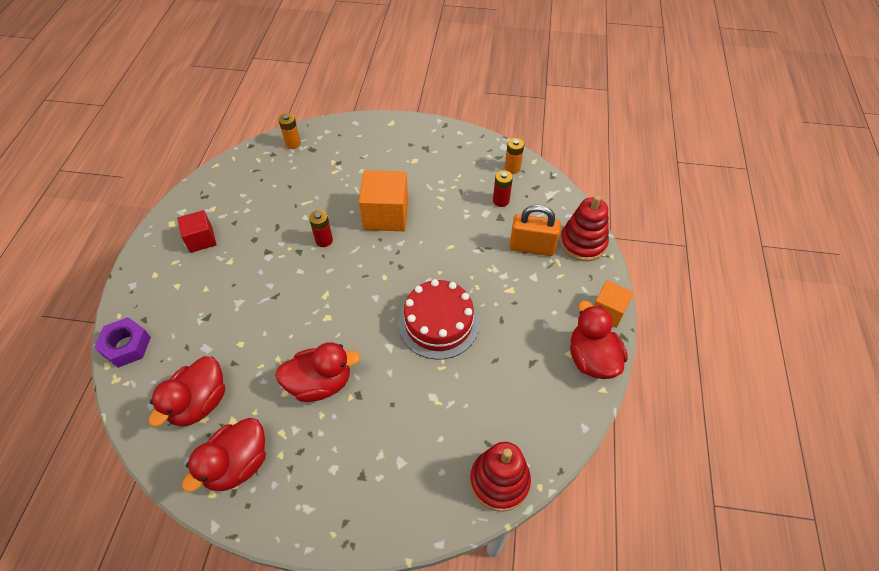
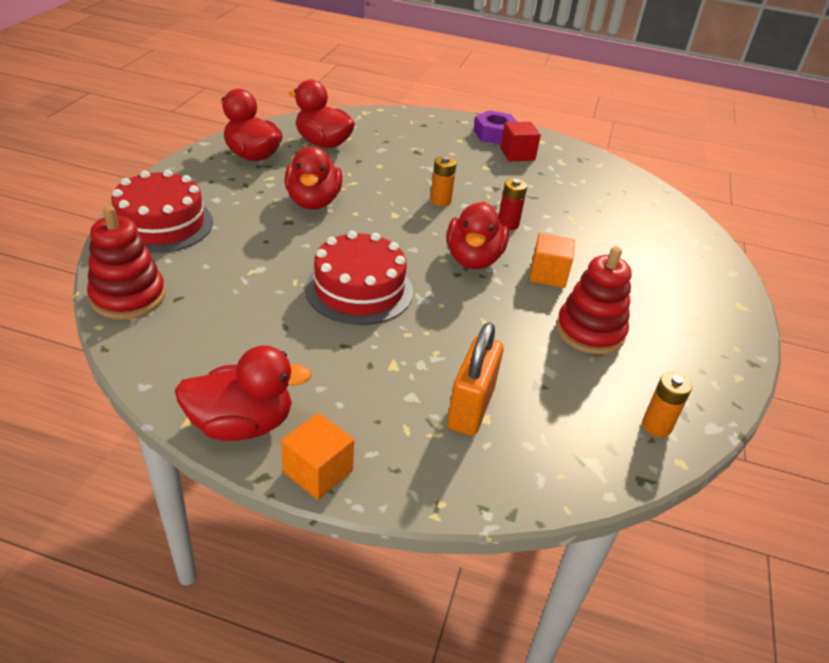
camera: 95 degrees right, 15 degrees down
(126, 346) = (397, 117): purple nut -> purple nut (494, 134)
(293, 144) = (676, 219): orange battery -> orange battery (440, 201)
(379, 258) = (473, 259): none -> red duck
(386, 215) = (548, 274): orange cube -> orange cube, size x0.61
(388, 501) = (161, 224): none -> red cake
(501, 201) = (576, 394): red battery -> none
(583, 243) = (471, 480): red stacking toy -> red stacking toy (590, 331)

